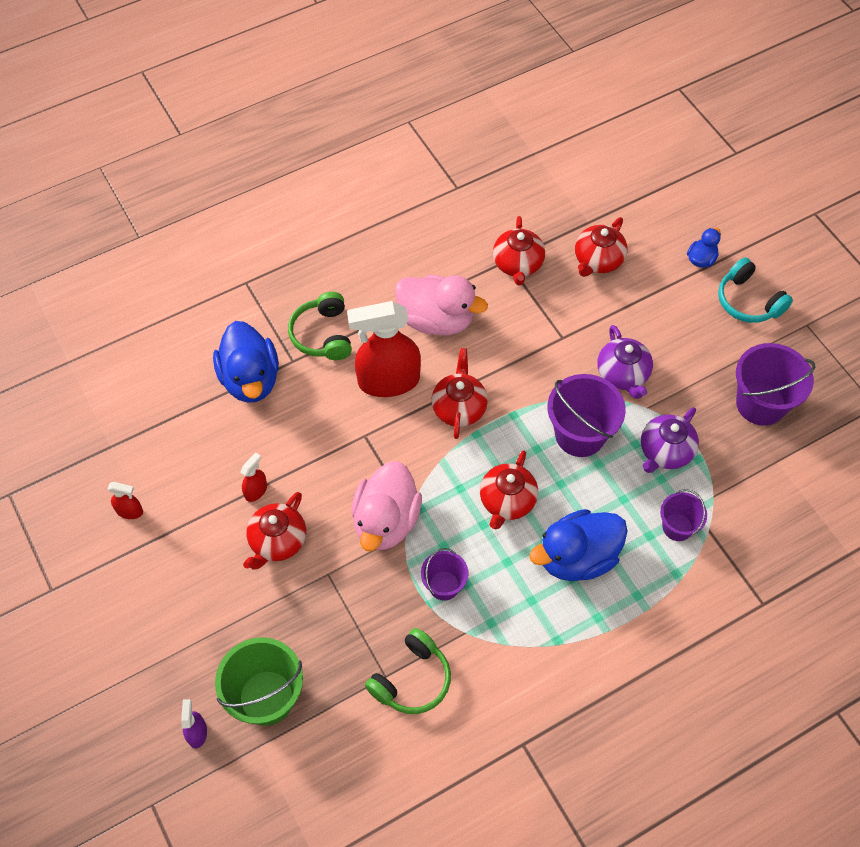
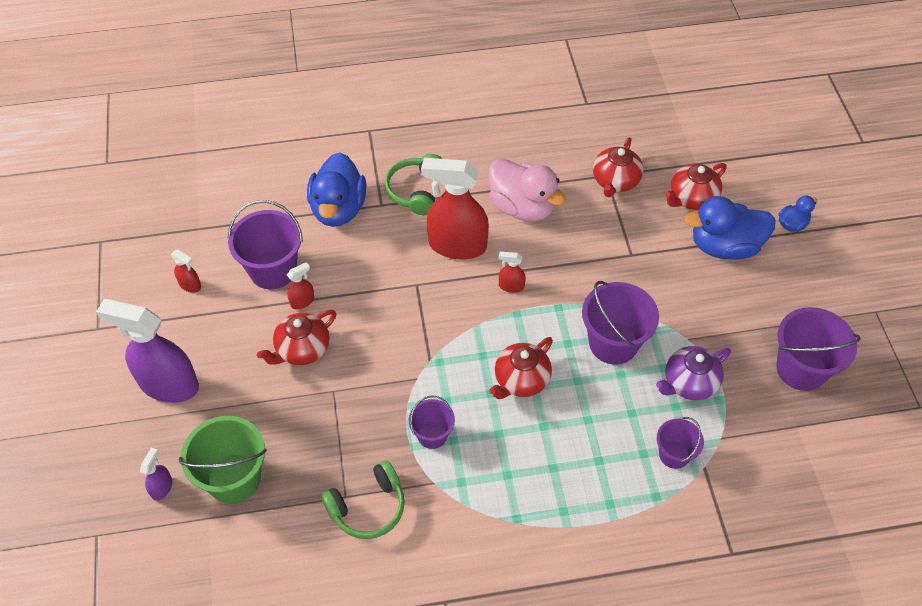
camera: 20 degrees right, 5 degrees down
(155, 624) = (168, 384): none -> purple spray bottle
(210, 467) = (273, 270): none -> purple bucket
(386, 521) = (404, 362): pink duck -> none
(459, 407) = (511, 286): red teapot -> red spray bottle
(577, 557) = (566, 451): blue duck -> blue duck (724, 246)
(623, 375) = (675, 303): purple teapot -> none
(748, 301) = (824, 274): turquoise headphones -> none

